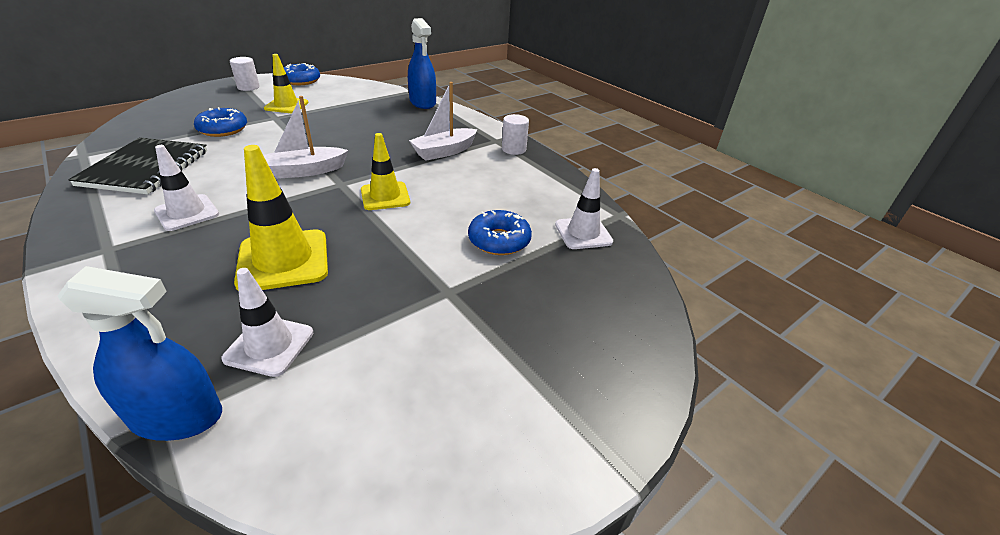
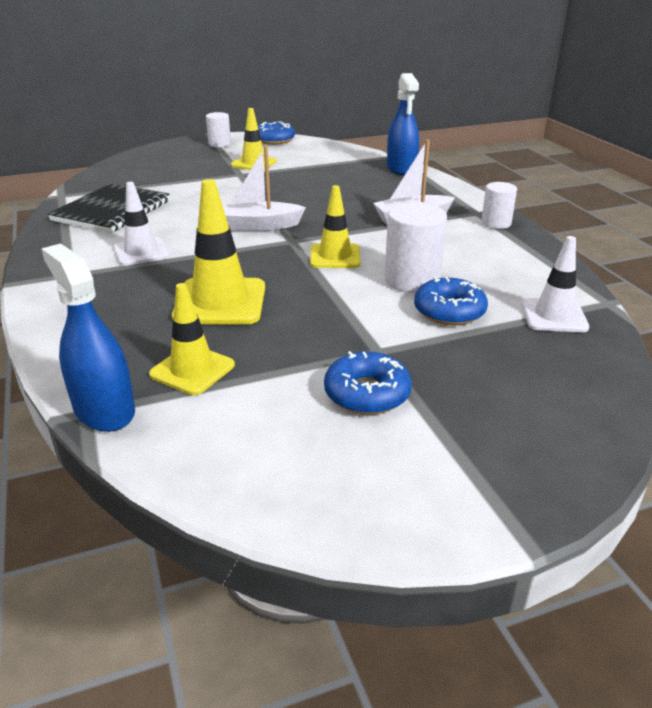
camera: 20 degrees right, 5 degrees down
(176, 416) = (104, 410): blue spray bottle -> blue spray bottle turned 150 degrees counterclockwise
(223, 129) = (187, 182): blue donut -> blue donut (367, 393)
(269, 345) = (192, 370): white traffic cone -> yellow traffic cone
(459, 213) = (412, 280): none -> white cylinder

